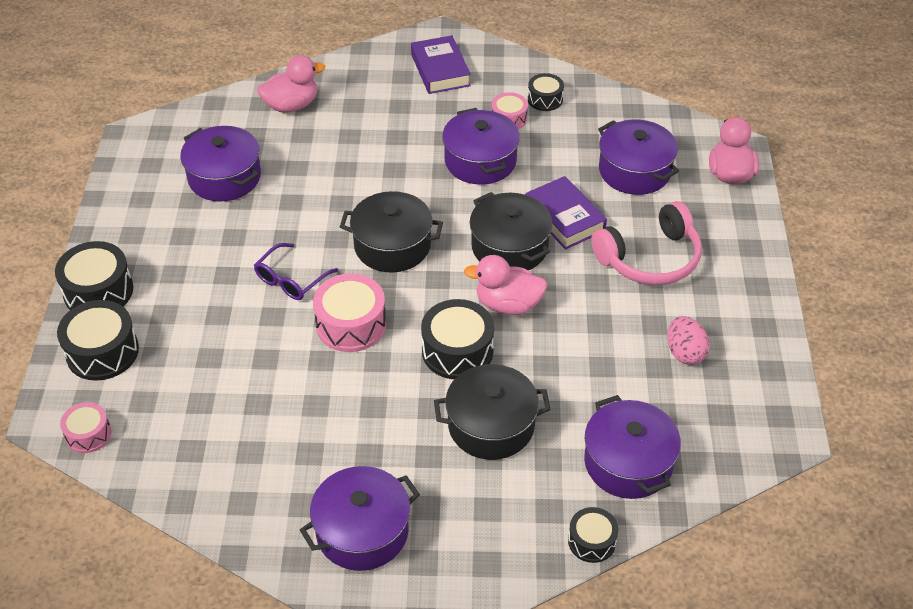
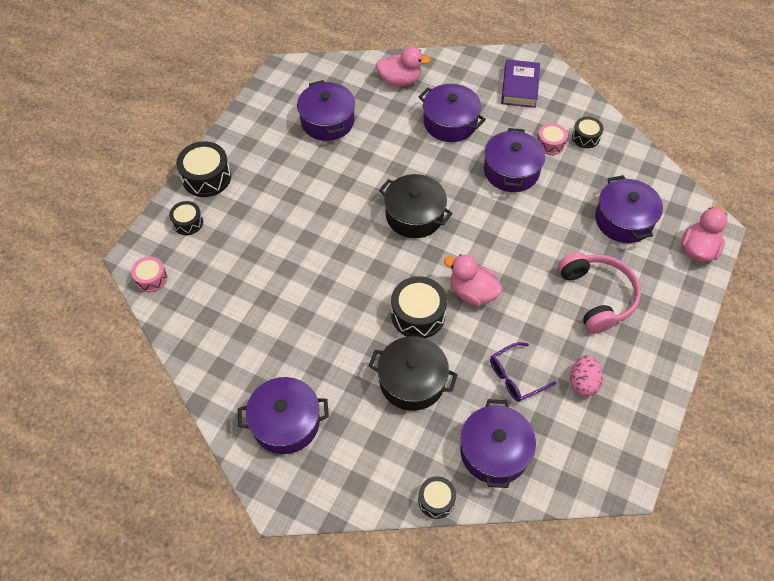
camera: 25 degrees right, 10 degrees up
(102, 352) = (188, 222): black drum -> black drum, size x0.59
(291, 280) = (333, 216): purple glasses -> purple glasses (515, 377)
(351, 324) = (355, 265): pink drum -> none
(379, 132) = (450, 123): none -> purple pot
(509, 247) = (497, 247): black pot -> none
(564, 218) = (549, 239): purple book -> none
(650, 258) = (597, 296): pink headphones -> pink headphones turned 105 degrees counterclockwise

